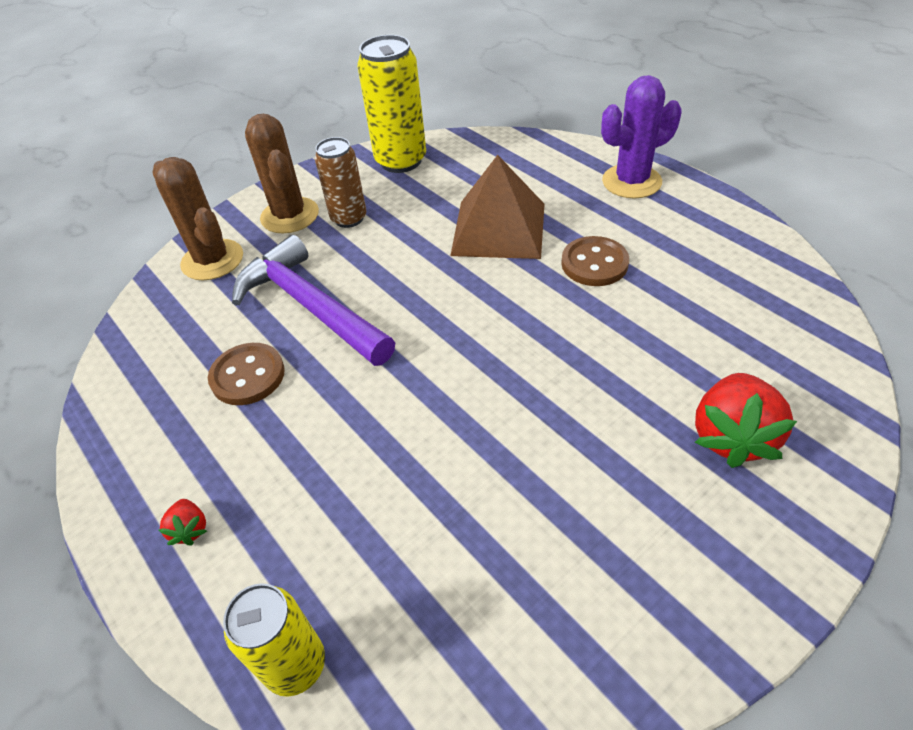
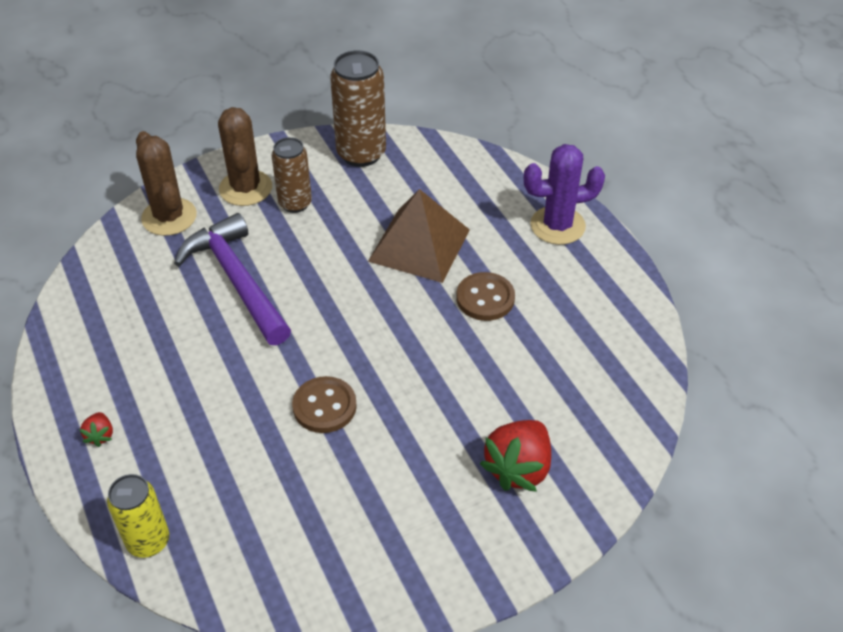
camera: 10 degrees right, 0 degrees up
(248, 376) = (171, 328): brown button -> brown button (324, 406)
(401, 161) = (361, 153): yellow can -> brown can

